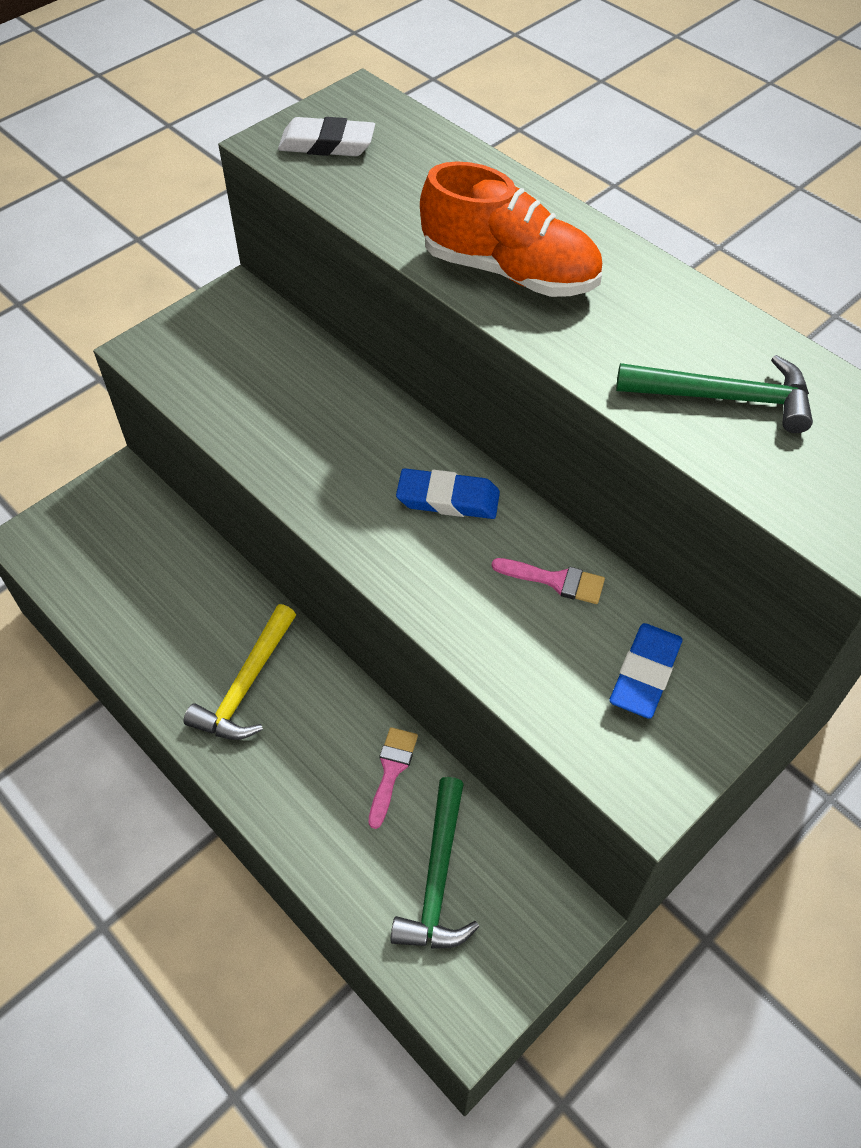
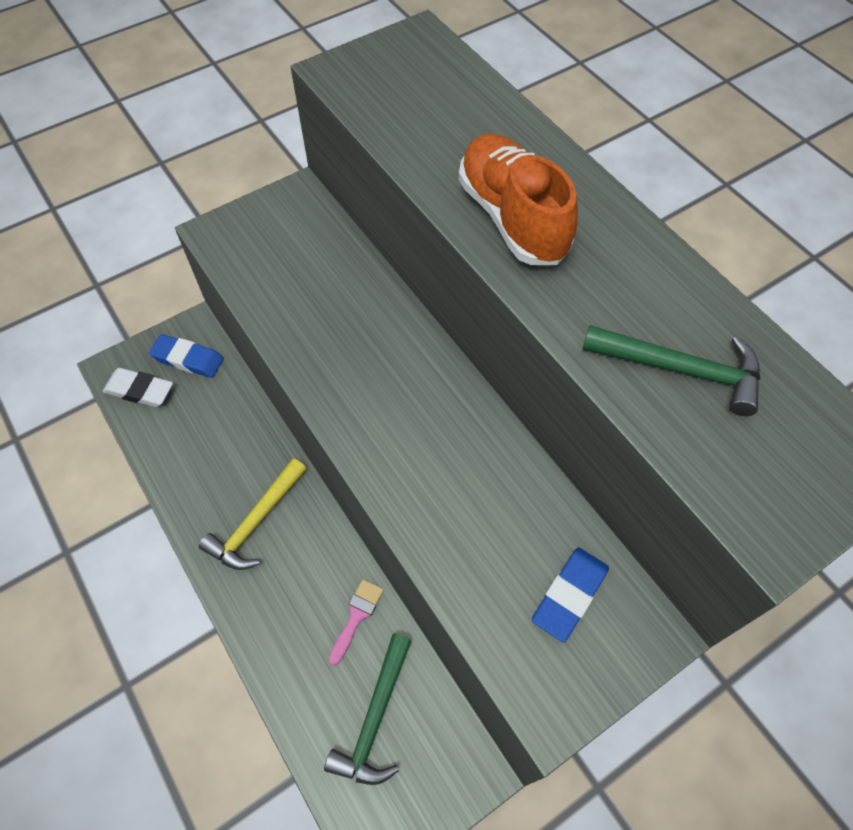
camera: 10 degrees right, 5 degrees up
(327, 144) = (381, 77): white eraser -> white eraser (139, 390)
(448, 499) = (434, 404): blue eraser -> blue eraser (188, 359)
(509, 271) = (512, 218): orange shoe -> orange shoe turned 150 degrees counterclockwise
(556, 580) = (510, 494): pink brush -> none

